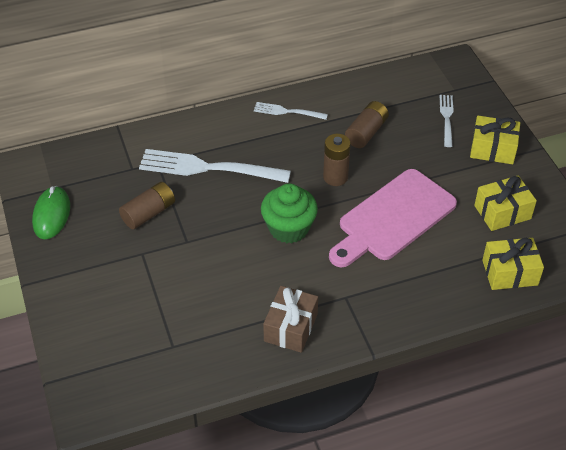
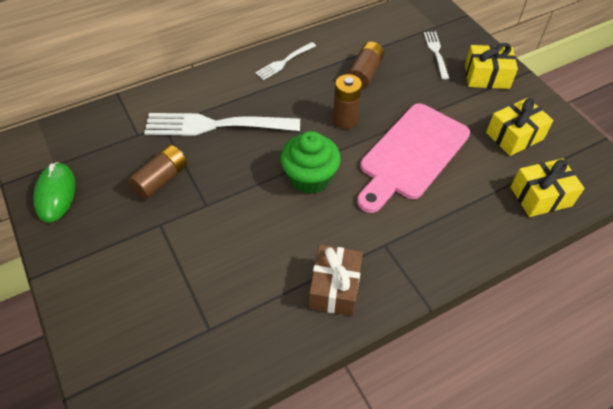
camera: 10 degrees left, 5 degrees up
(287, 111) = (284, 62): white fork -> white fork turned 45 degrees counterclockwise

